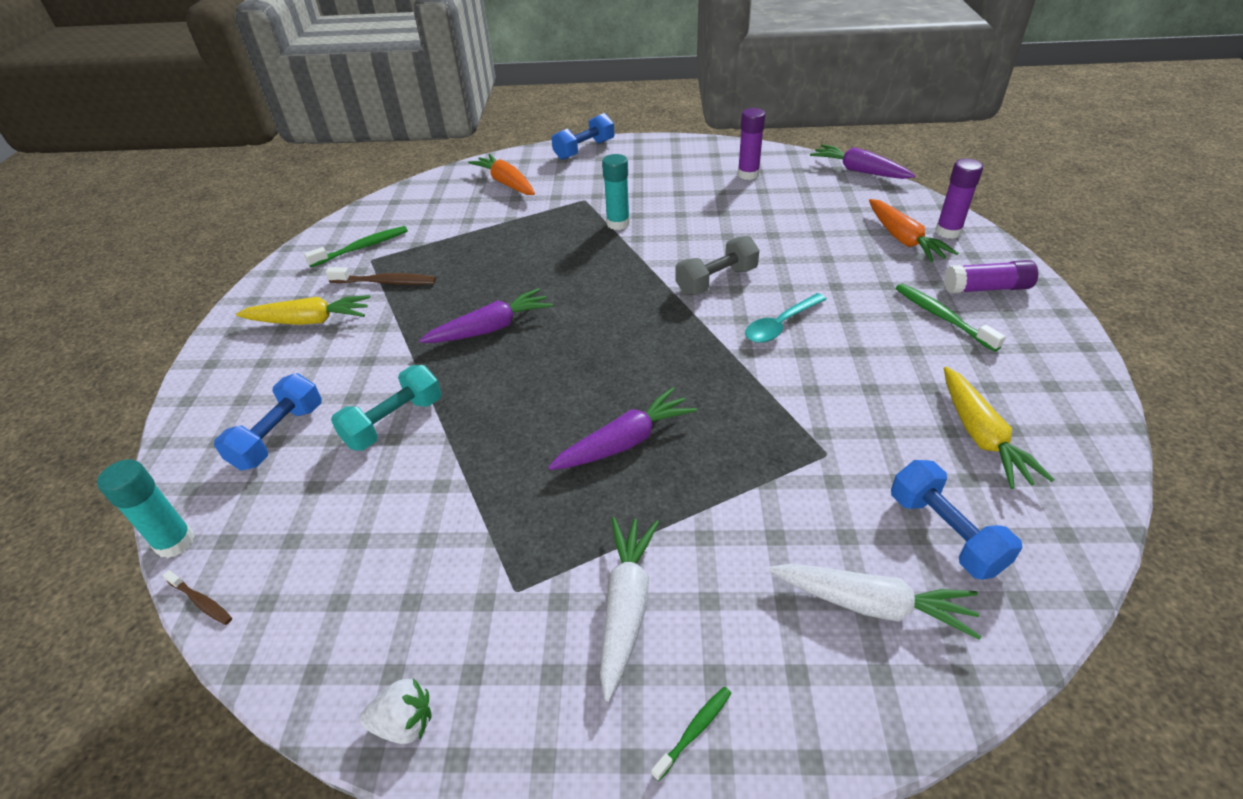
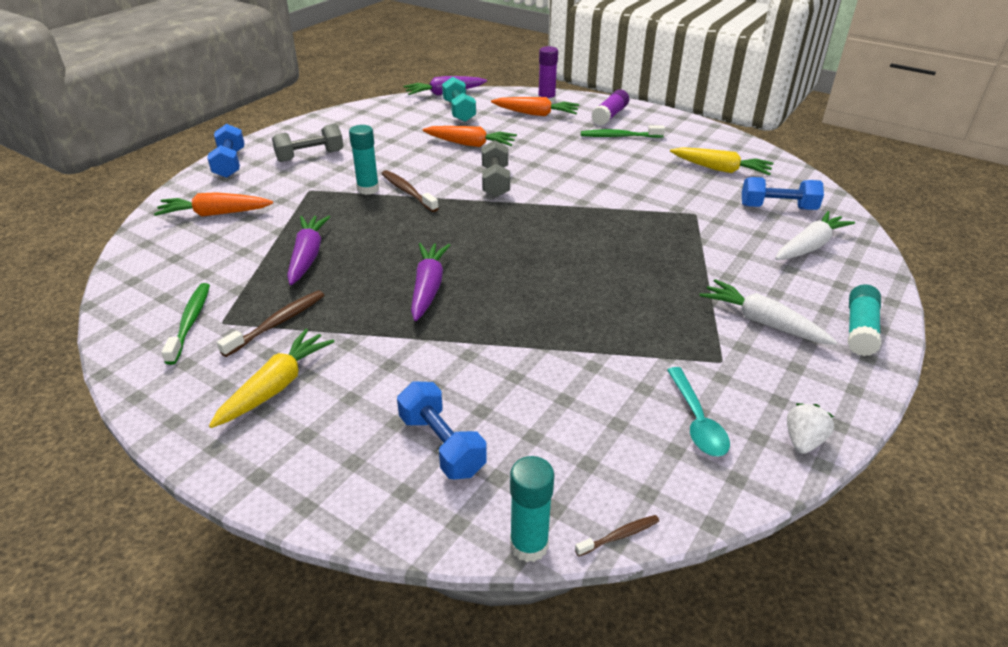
camera: 60 degrees left, 5 degrees down
(394, 422) = (494, 370): turquoise dumbbell -> turquoise dumbbell (459, 111)
(625, 442) = (622, 273): purple carrot -> purple carrot (307, 256)
(637, 244) = (408, 192): none -> brown toothbrush
(639, 172) = (310, 156): none -> grey dumbbell
(694, 731) = (860, 329): green toothbrush -> turquoise glue stick
(748, 174) = (386, 123): purple glue stick -> none
(773, 233) = (470, 144): none -> orange carrot
(780, 325) = (569, 181): turquoise spoon -> turquoise spoon (697, 421)

